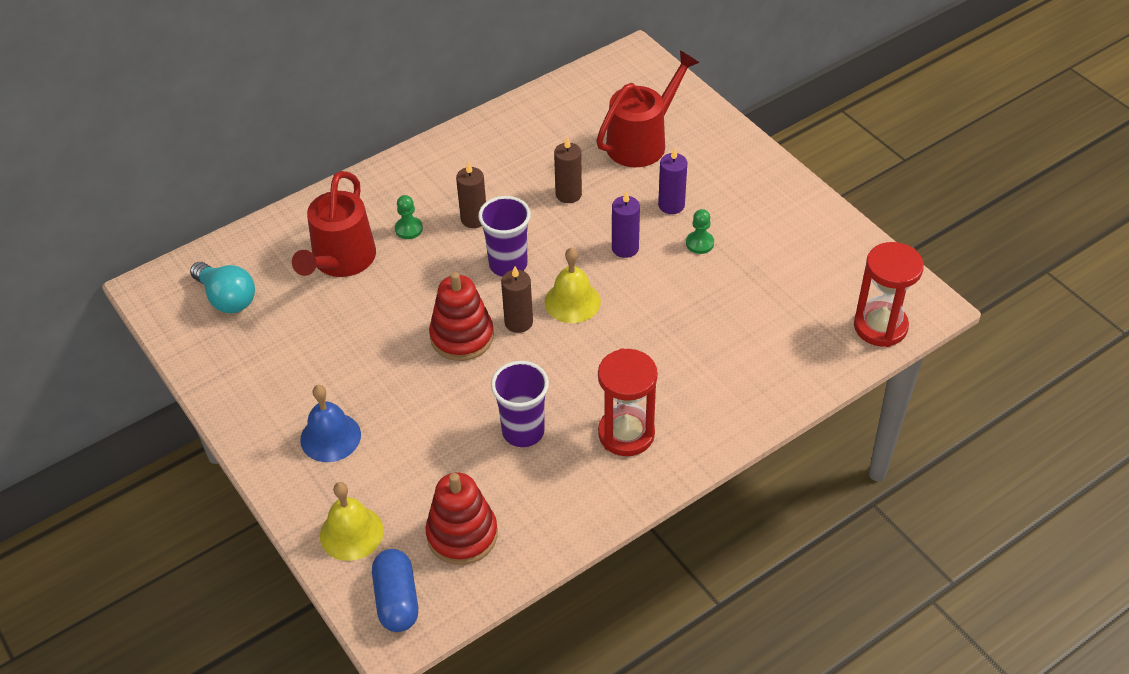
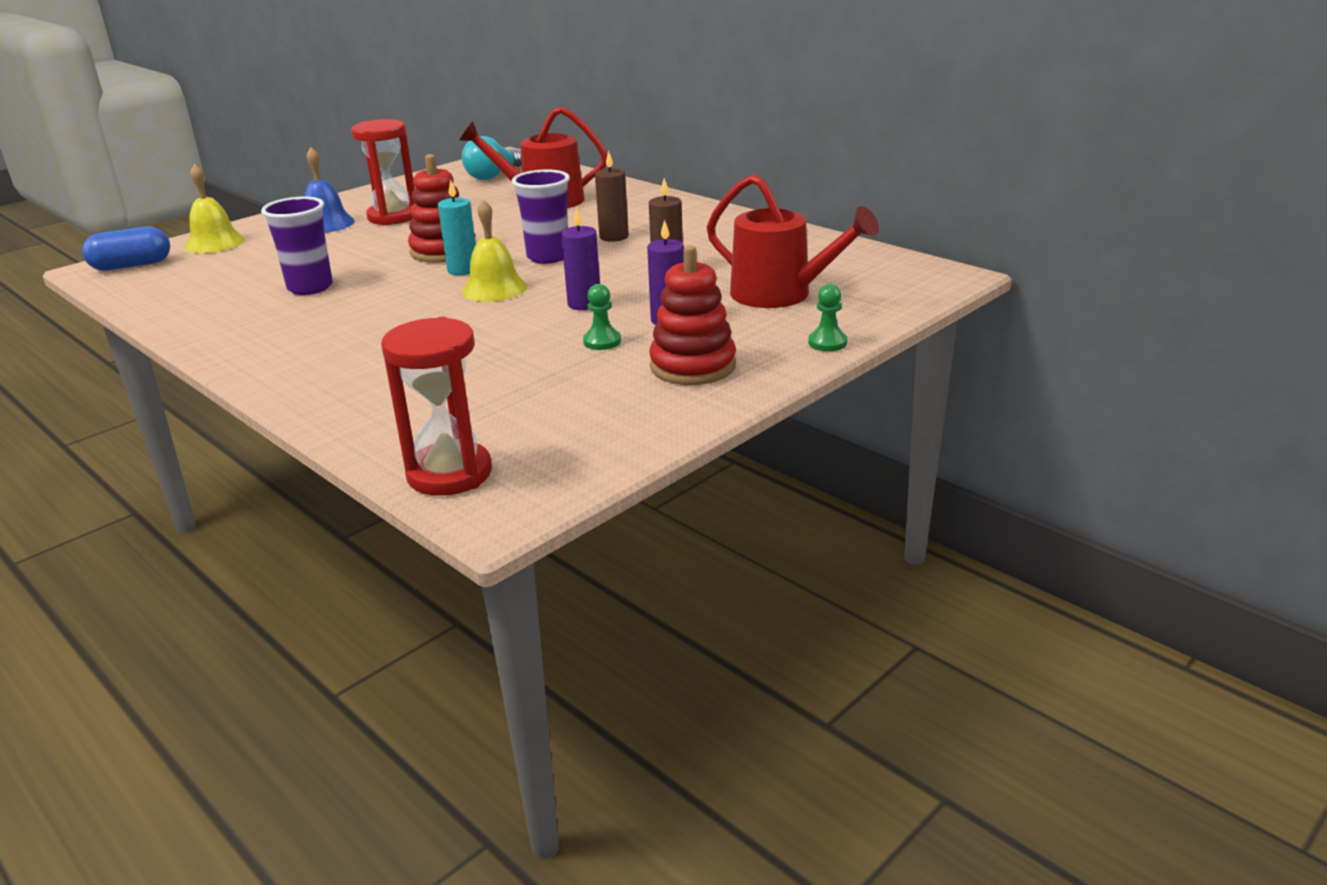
camera: 80 degrees right, 20 degrees down
(409, 229) = (592, 216): green pawn -> green pawn (827, 343)
(462, 535) = (191, 279): red stacking toy -> red stacking toy (693, 366)
(518, 322) = (463, 270): brown candle -> turquoise candle
(626, 434) = (292, 331): red hourglass -> red hourglass (393, 217)

